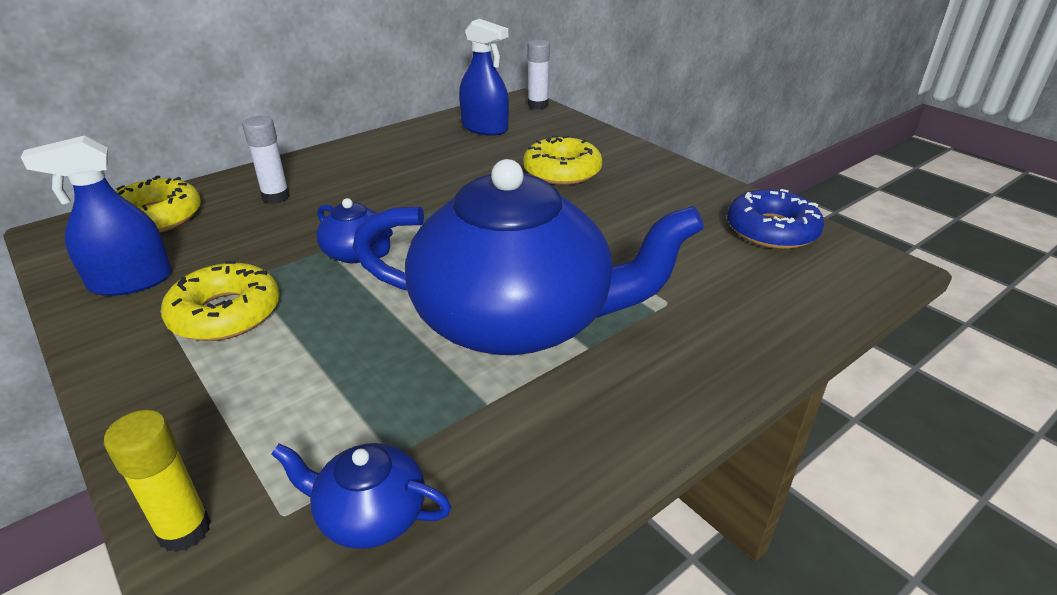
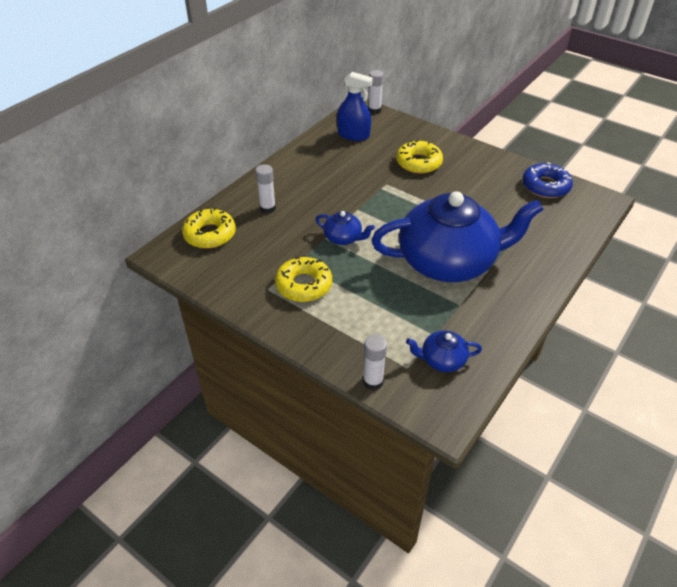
camera: 15 degrees left, 10 degrees up
(131, 281) = (236, 276): blue spray bottle -> none
(185, 530) = (373, 381): yellow glue stick -> white glue stick

